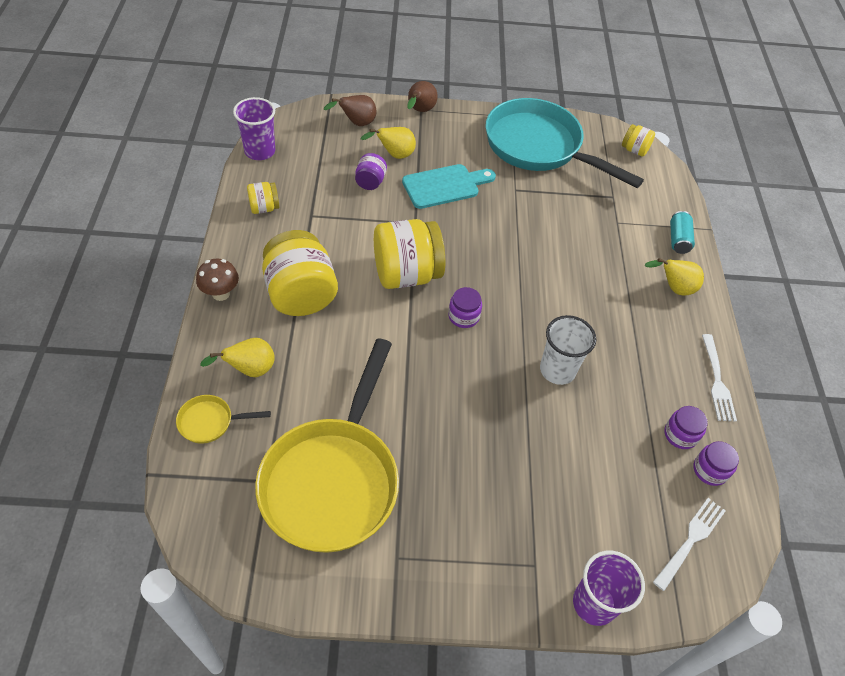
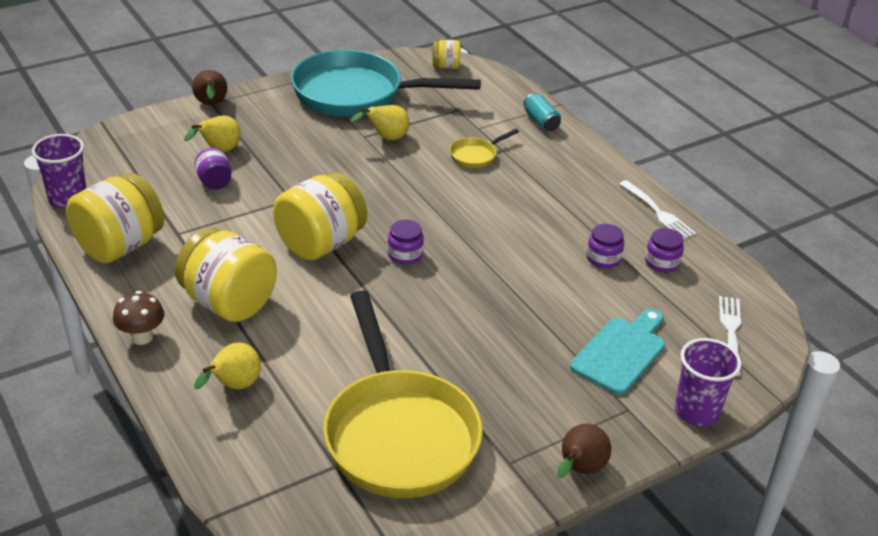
camera: 30 degrees left, 15 degrees down
(210, 422) = (233, 446): yellow pan -> yellow pan (476, 155)
(264, 208) = (120, 246): yellow jar -> yellow jar, size x2.06
(356, 123) = (153, 138): brown pear -> brown pear (579, 470)
(444, 186) = (293, 158): turquoise cutting board -> turquoise cutting board (621, 352)
(557, 370) = (524, 260): white cup -> none
(673, 288) = (568, 159): yellow pear -> yellow pear (386, 138)
(710, 470) = (704, 277): purple jar -> purple jar (603, 258)

